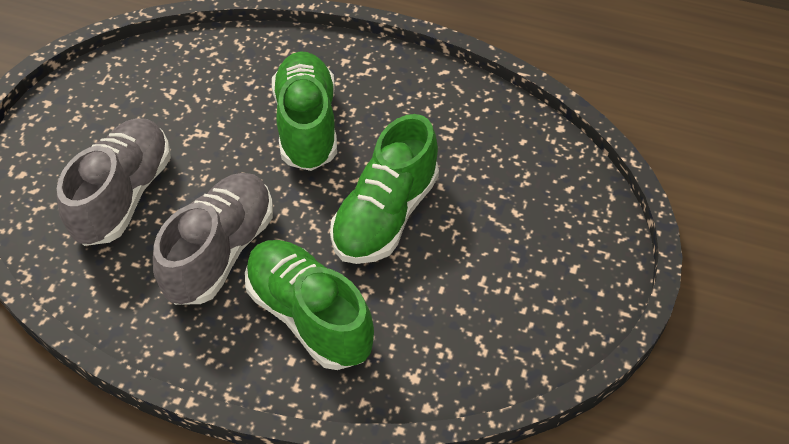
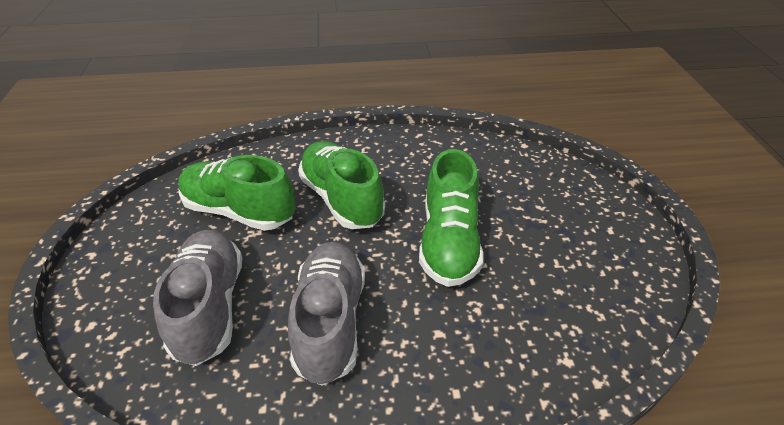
camera: 25 degrees left, 10 degrees down
(309, 316) = (445, 345): green shoe -> green shoe (239, 211)

